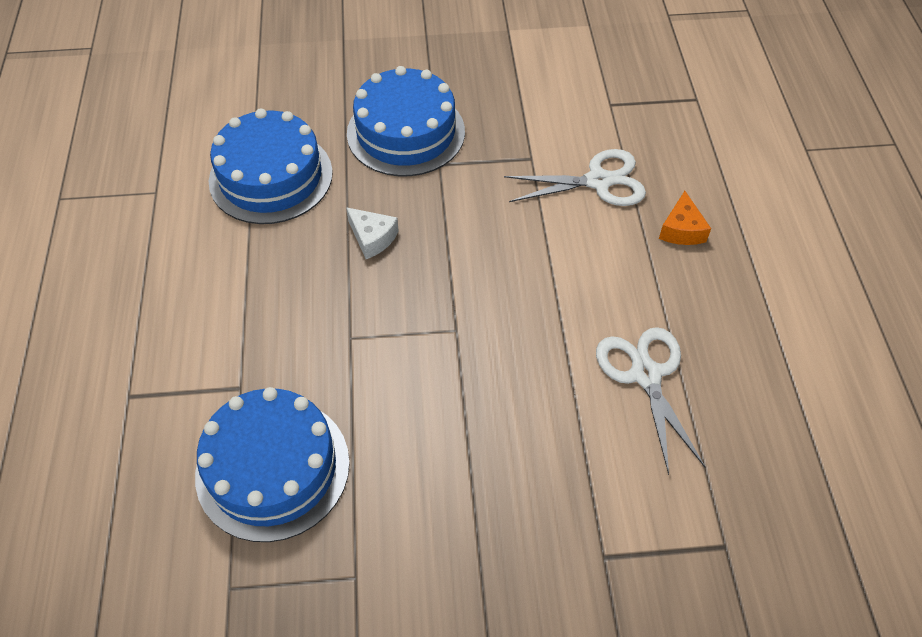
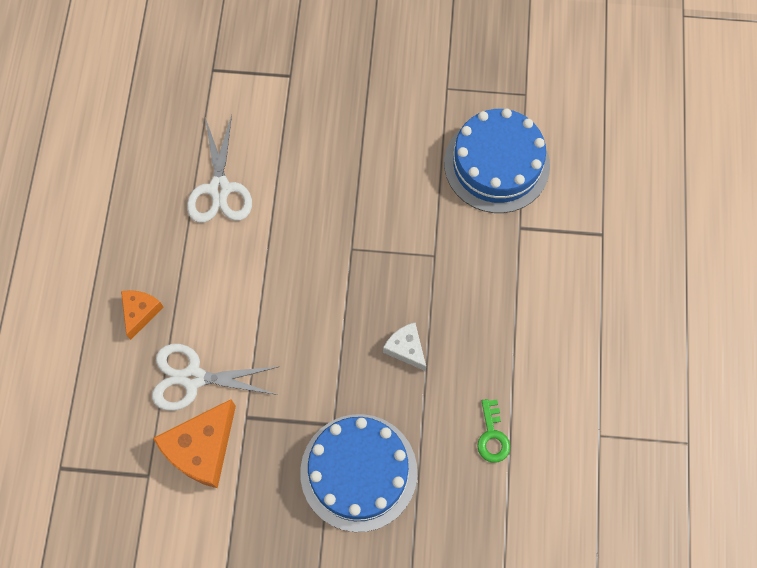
camera: 170 degrees left, 15 degrees up
(271, 176) = (492, 436): blue cake -> green key
(566, 129) = (202, 448): none -> orange cheese

